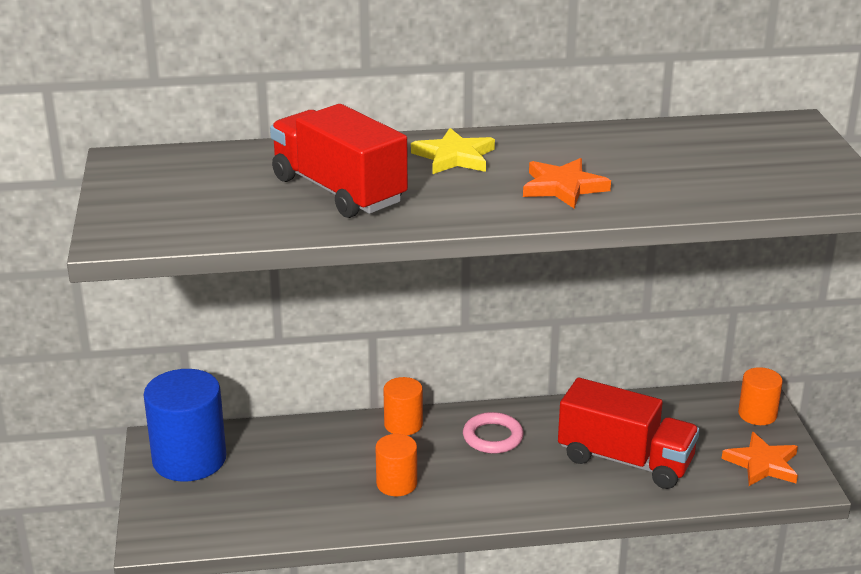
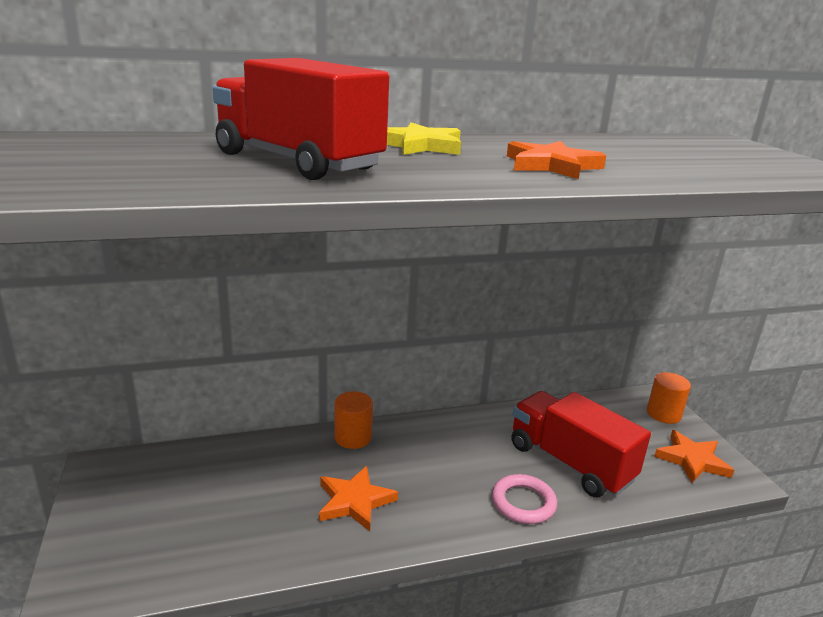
camera: 10 degrees left, 5 degrees down
(189, 459) = (131, 486): blue cylinder -> none
(396, 484) = (354, 501): orange cylinder -> orange star
(493, 437) = (440, 446): pink ring -> pink ring (523, 503)
(625, 460) = (570, 463): red truck -> red truck turned 150 degrees counterclockwise

